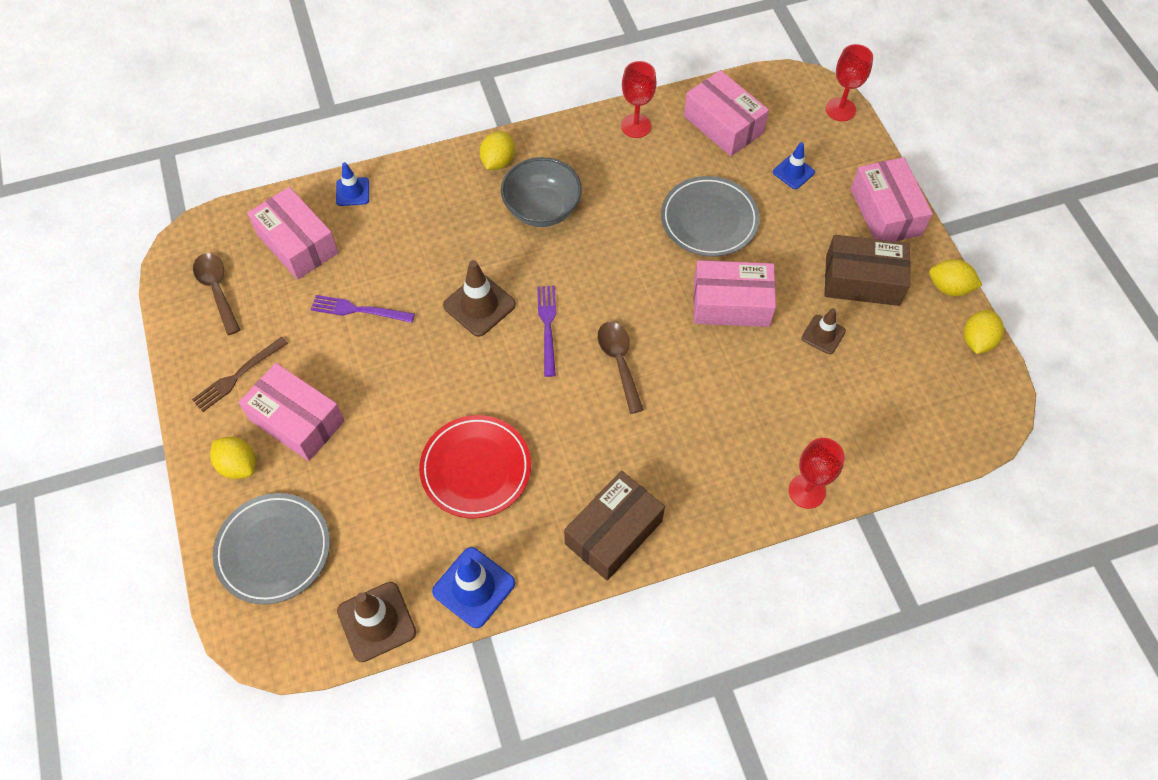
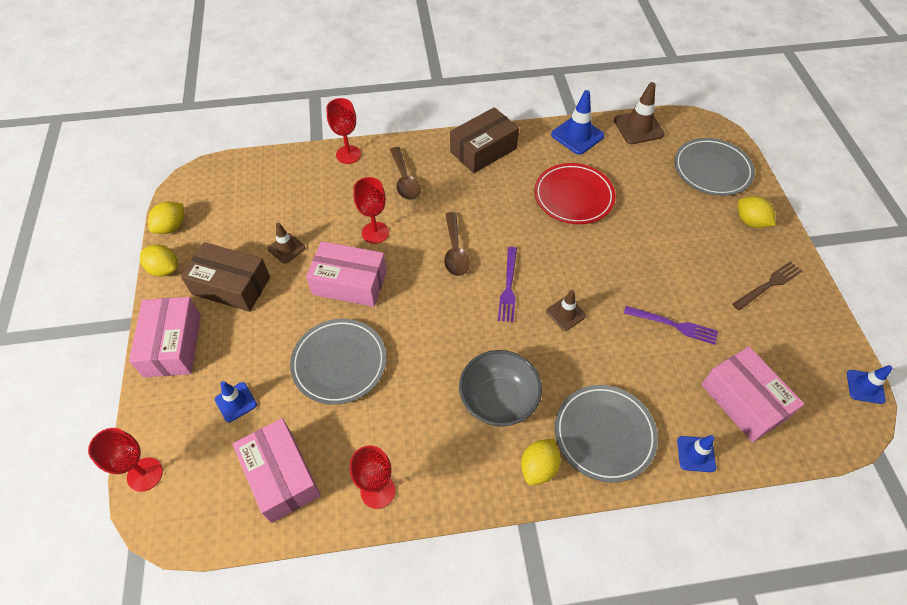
camera: 170 degrees left, 5 degrees down
(167, 275) = (865, 386): none -> blue traffic cone
(217, 290) = (810, 364): brown spoon -> brown spoon (405, 180)
(297, 420) = (712, 245): pink box -> none
(438, 195) = (604, 434): none -> grey plate
(479, 305) = (566, 313): brown traffic cone -> brown traffic cone, size x0.62
(724, 372) = (375, 233): none -> red goblet

